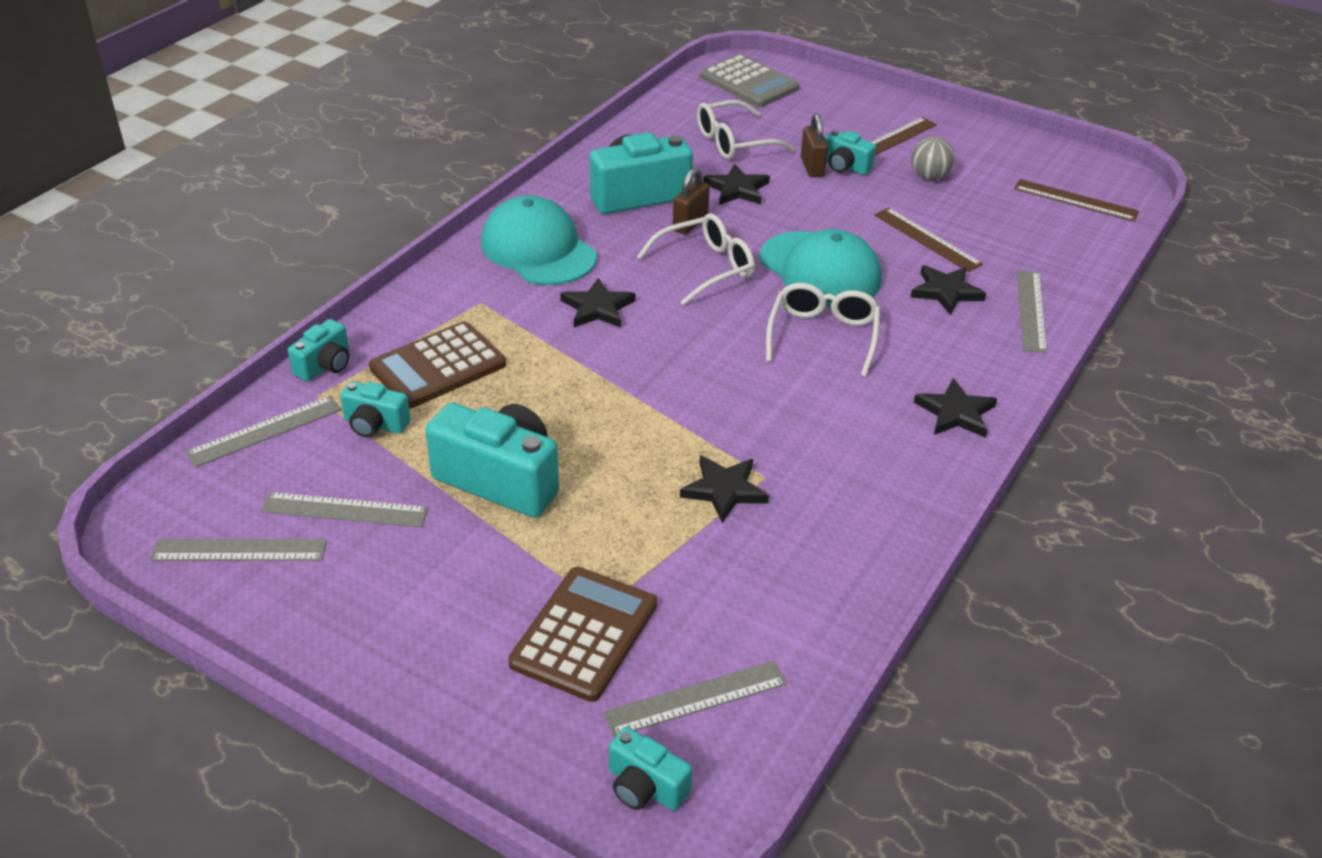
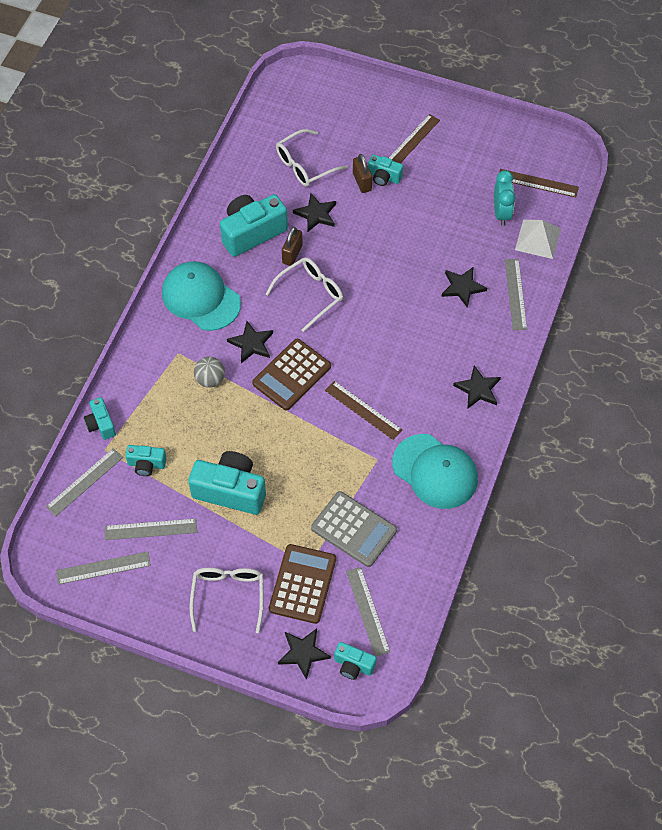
camera: 10 degrees left, 20 degrees up
(325, 365) = (101, 424): turquoise camera -> turquoise camera turned 135 degrees clockwise
(438, 366) = (168, 412): brown calculator -> brown calculator (292, 375)
(695, 698) = (367, 611): grey ruler -> grey ruler turned 75 degrees counterclockwise
(724, 490) = (356, 473): black star -> black star (303, 653)
(749, 83) = (303, 96): grey calculator -> grey calculator (354, 529)
(820, 270) = (382, 282): turquoise cap -> turquoise cap (435, 471)
(823, 336) = (392, 341): white glasses -> white glasses (228, 596)
(927, 239) = (445, 240): brown ruler -> brown ruler (363, 410)
(929, 177) = (440, 177): grey ball -> grey ball (210, 379)
(1017, 223) = (501, 213): none -> turquoise clock
(1071, 256) = (537, 239): none -> white pyramid

